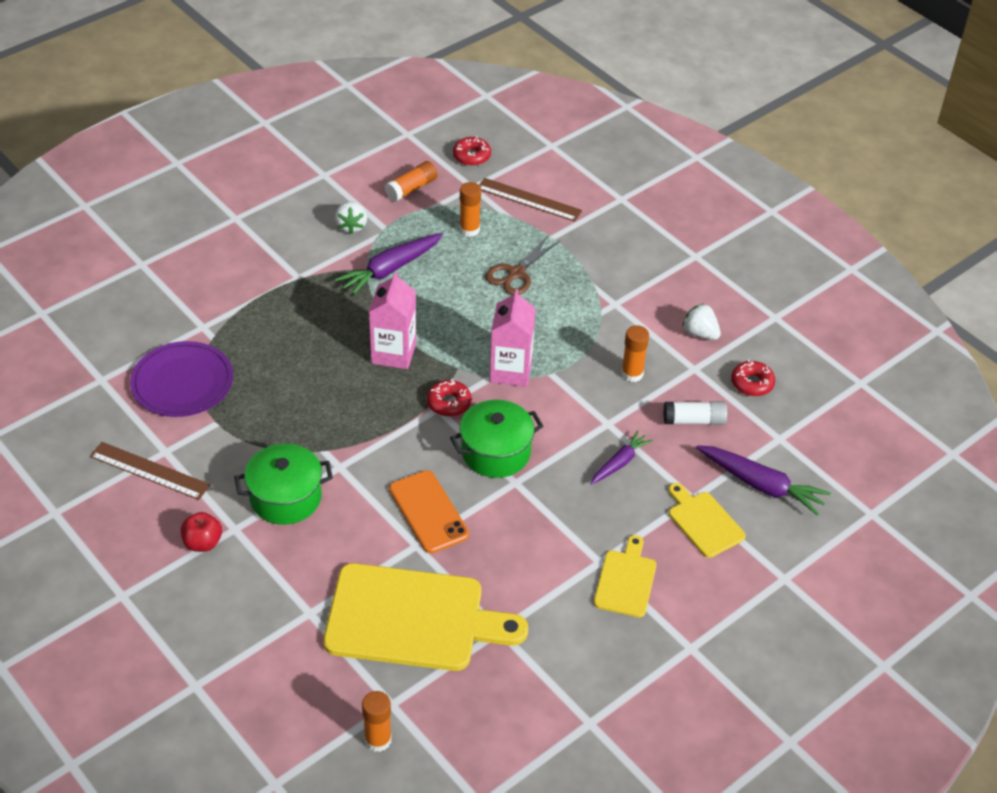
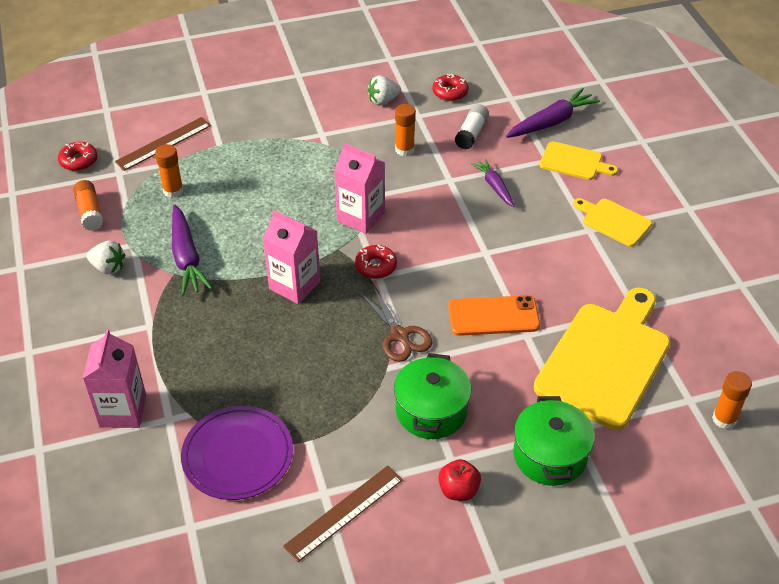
camera: 65 degrees left, 0 degrees up
(199, 296) = (123, 411): none -> pink carton
(496, 452) = (447, 254): green pot -> green pot (550, 455)
(516, 273) = (248, 179): brown scissors -> brown scissors (399, 335)
(704, 522) = (574, 162): yellow cutting board -> yellow cutting board turned 150 degrees counterclockwise

